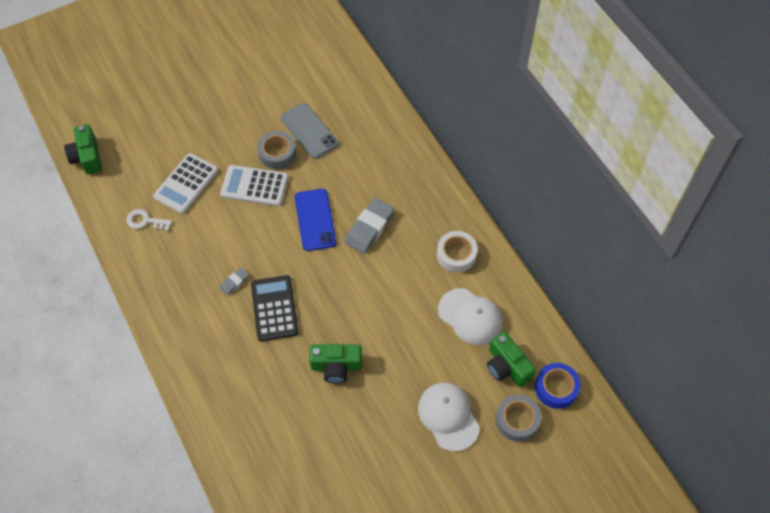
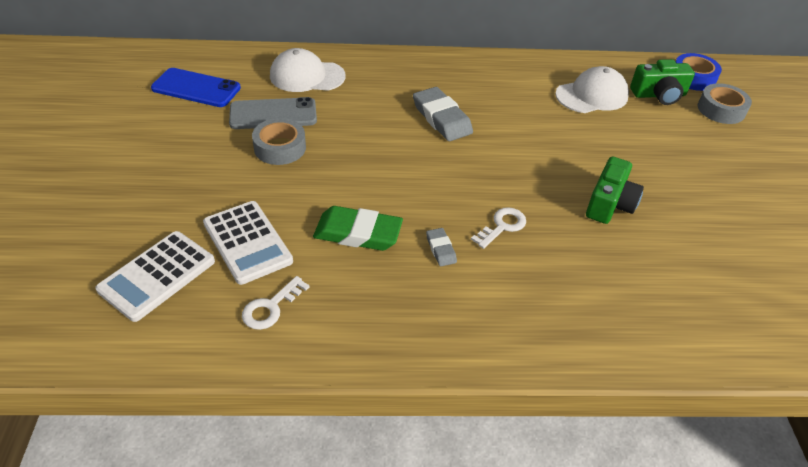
camera: 65 degrees left, 15 degrees down
(87, 157) = (86, 339): green camera -> none
(224, 233) = (358, 233): none -> green eraser
(254, 186) = (309, 182): white calculator -> white calculator (157, 275)
(274, 308) = (502, 226): black calculator -> white key
(315, 220) = (400, 152): blue phone -> blue phone (196, 88)
(448, 416) = (703, 148): white cap -> white cap (307, 76)
(456, 255) = (514, 78): white tape -> none

